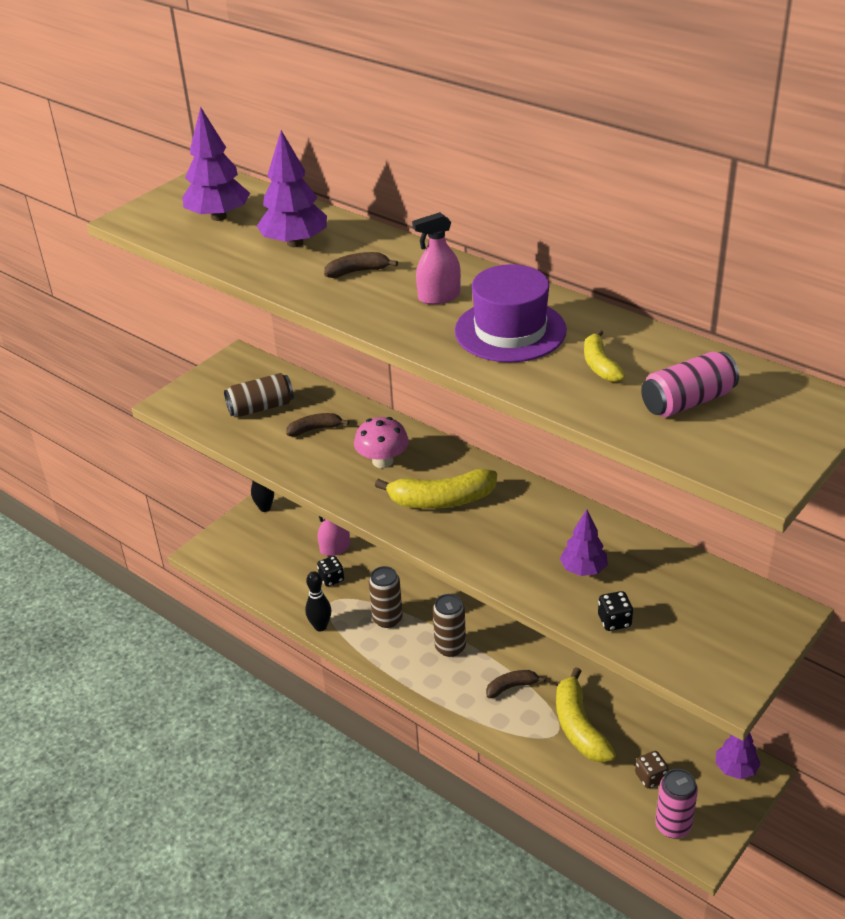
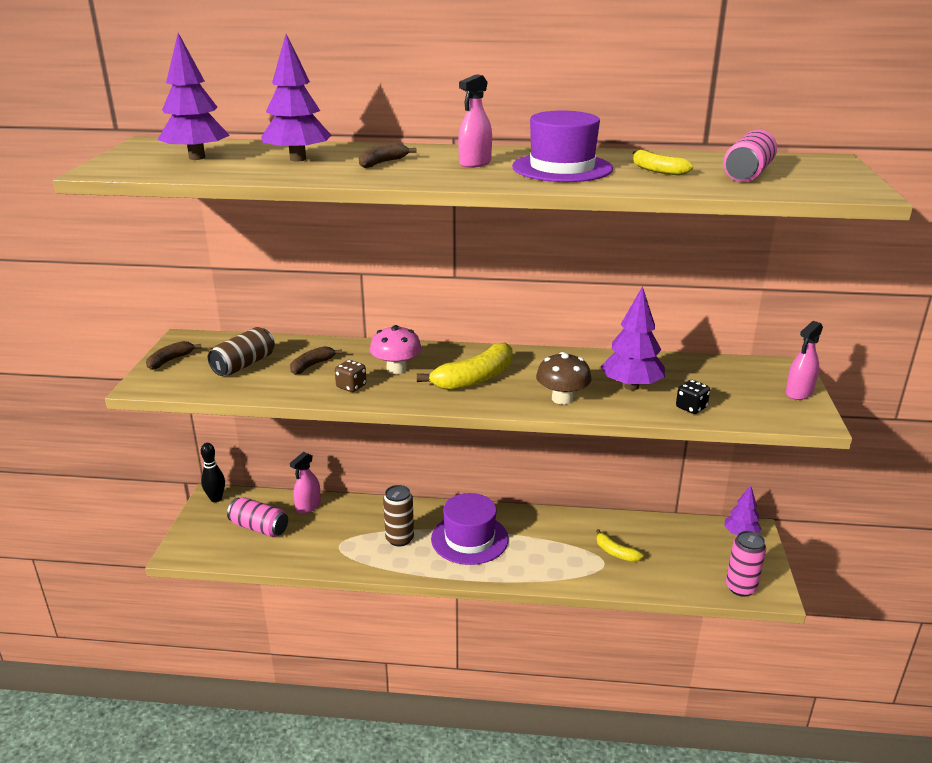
camera: 35 degrees left, 10 degrees down
(279, 554) = (259, 527): none -> pink can
(320, 626) = (346, 566): black bowling pin -> none
(331, 579) = (324, 528): black dice -> none
(450, 647) = (469, 539): brown can -> purple hat
(498, 558) = (562, 399): none -> brown mushroom
(512, 687) = (542, 546): brown banana -> brown banana (170, 360)
(579, 727) = (615, 552): yellow banana -> yellow banana, size x0.56
(583, 569) = (631, 386): purple tree -> purple tree, size x1.53
(650, 777) = (695, 564): brown dice -> brown dice (351, 386)
(757, 651) = (799, 393): none -> pink spray bottle

